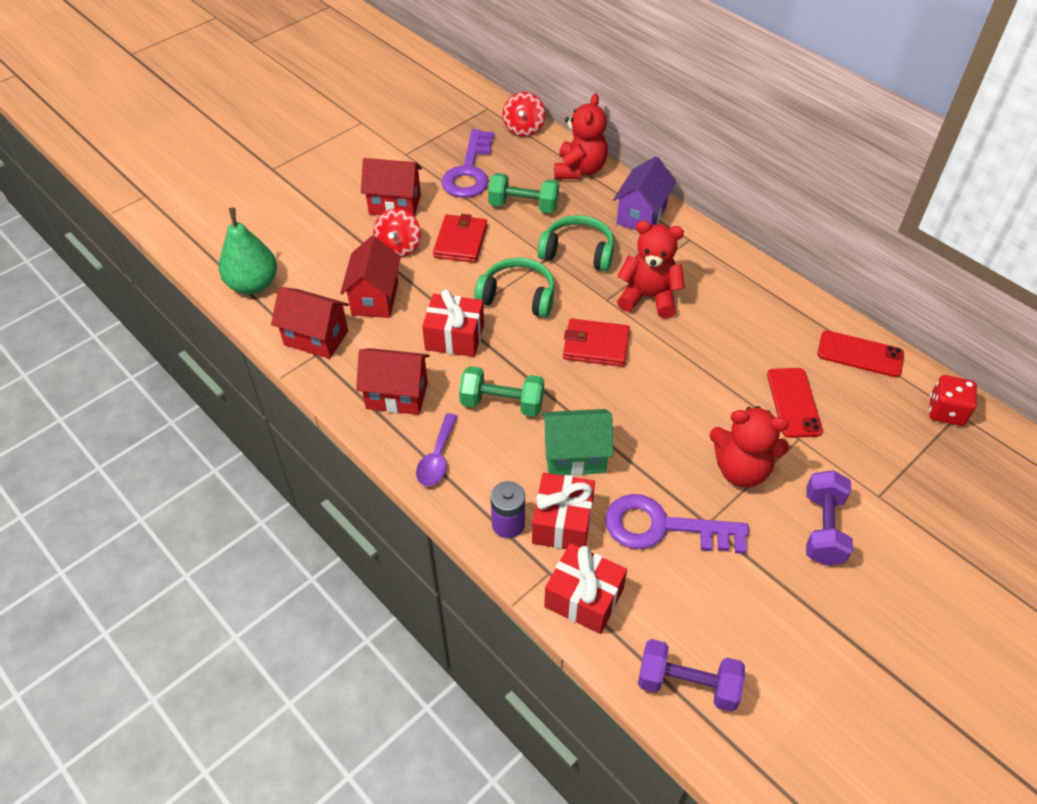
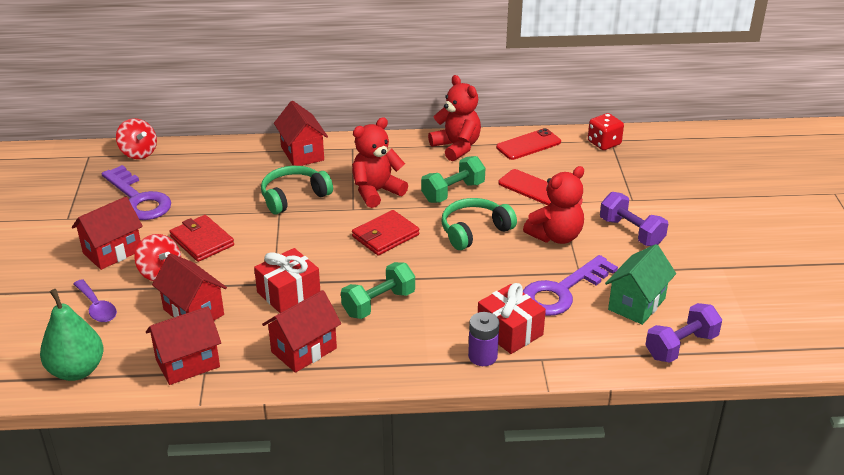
camera: 50 degrees left, 15 degrees down
(437, 458) = (386, 360): purple spoon -> purple spoon (97, 307)
(518, 296) = (294, 244): green headphones -> green headphones (474, 231)
(523, 206) = (214, 195): green dumbbell -> green dumbbell (453, 192)
(575, 456) = (464, 296): green house -> green house (636, 304)
(579, 170) = (220, 153): red teddy bear -> red teddy bear (456, 147)
(584, 598) = (577, 354): red gift -> none
(641, 215) = (302, 153): purple house -> red house

